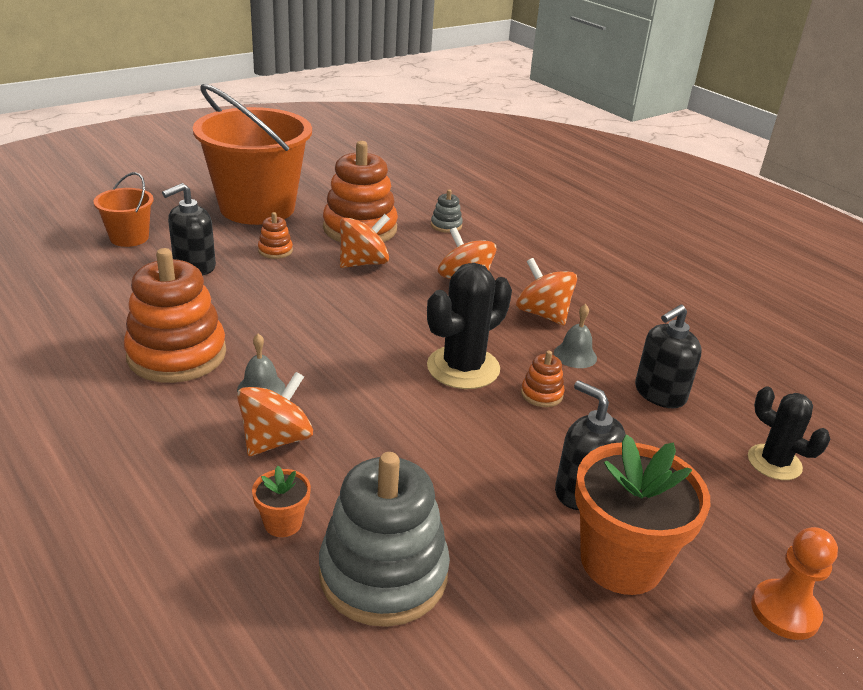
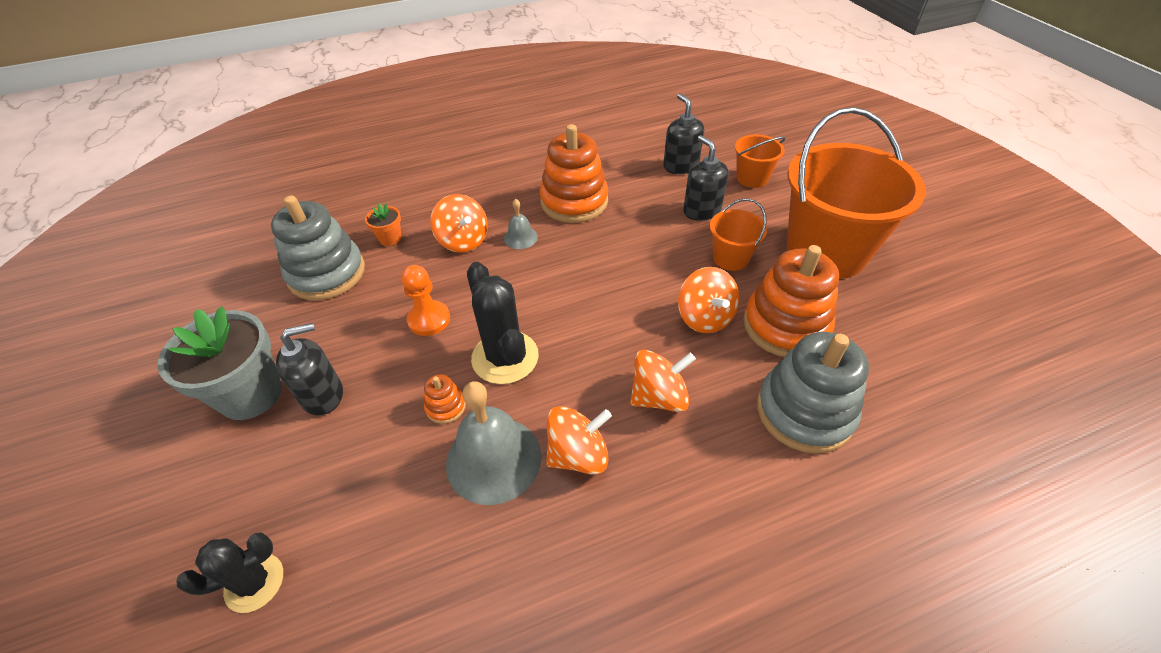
camera: 110 degrees right, 15 degrees up
(275, 251) = (730, 258): orange stacking toy -> orange bucket
(446, 225) = (804, 411): grey stacking toy -> grey stacking toy, size x2.30
(575, 355) = (493, 459): grey bell -> grey bell, size x2.02
(621, 561) = (251, 394): orange flower pot -> grey flower pot
(659, 394) = (401, 518): black soap dispenser -> black soap dispenser (680, 166)
(785, 611) = (138, 483): orange pawn -> orange pawn (429, 319)

